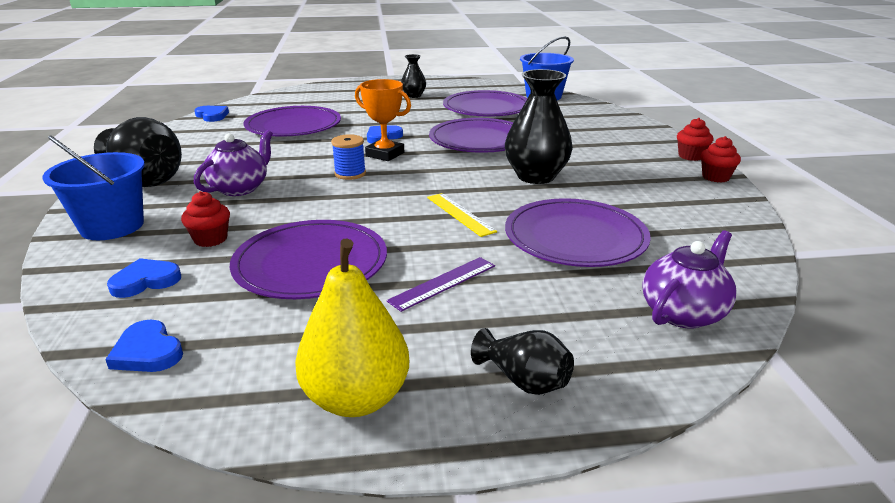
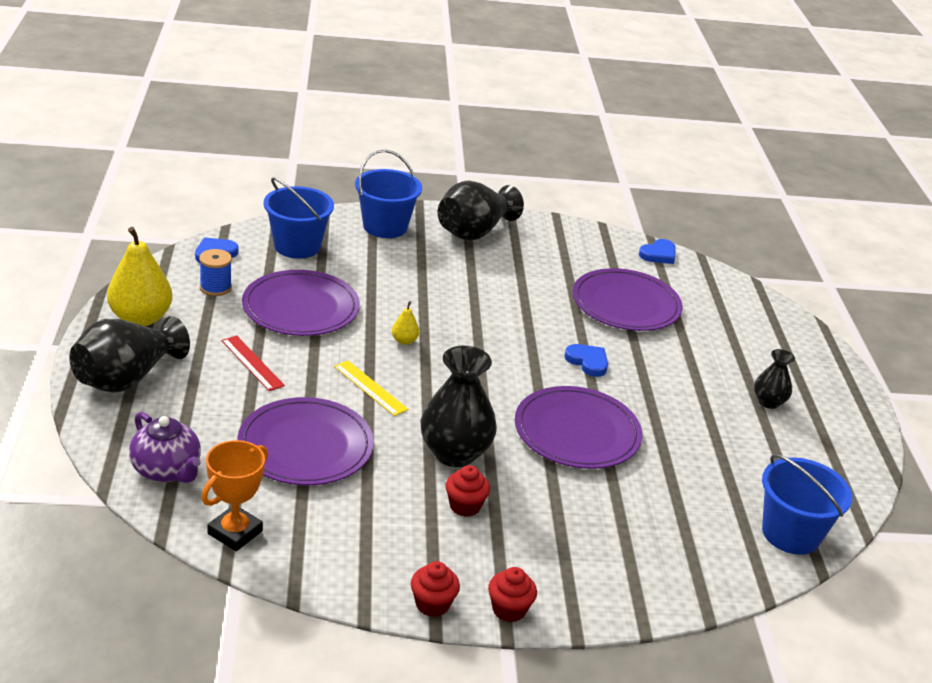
camera: 90 degrees right, 5 degrees up
(145, 281) = (297, 246): blue heart -> blue bucket
(210, 239) = (352, 266): red cupcake -> red cupcake (465, 506)
(240, 188) = (449, 276): purple teapot -> none
(350, 174) = (476, 334): blue spool -> blue spool (215, 287)
(370, 203) = (404, 341): none -> yellow pear
(385, 154) = (530, 359): orange trophy -> orange trophy (235, 532)
(443, 283) = (252, 363): purple ruler -> red ruler
(460, 214) = (370, 388): yellow ruler -> yellow ruler turned 75 degrees clockwise
(486, 108) = (716, 461): purple plate -> none
(524, 380) = (127, 378): black vase -> black vase, size x1.84

